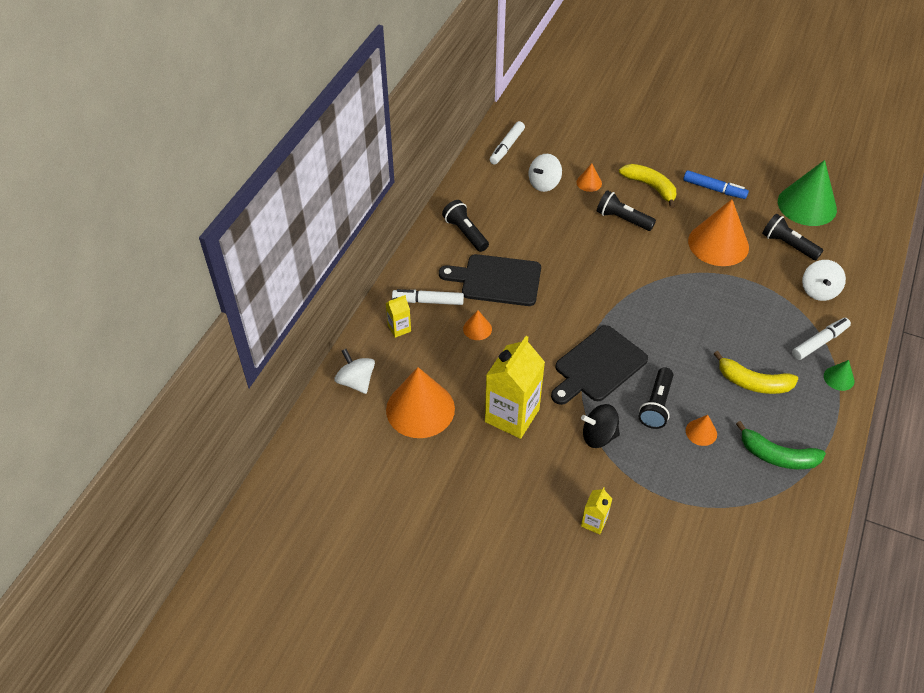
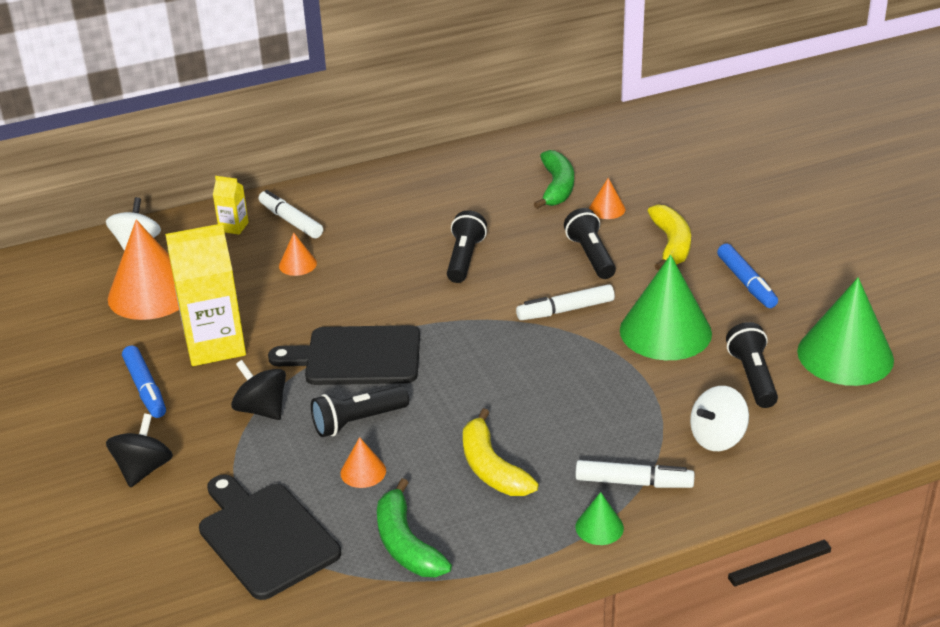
camera: 45 degrees right, 15 degrees down
(465, 233) = (412, 188): black flashlight -> black flashlight (464, 259)
(497, 280) = (378, 238): black cutting board -> black cutting board (265, 537)
(506, 147) = (569, 141): white marker -> white marker (565, 310)
(516, 473) = (145, 389): none -> blue marker
(544, 183) = (557, 187): white spinning top -> green banana
(594, 522) = (143, 469): yellow carton -> black spinning top
(718, 244) = (665, 331): orange cone -> green cone

